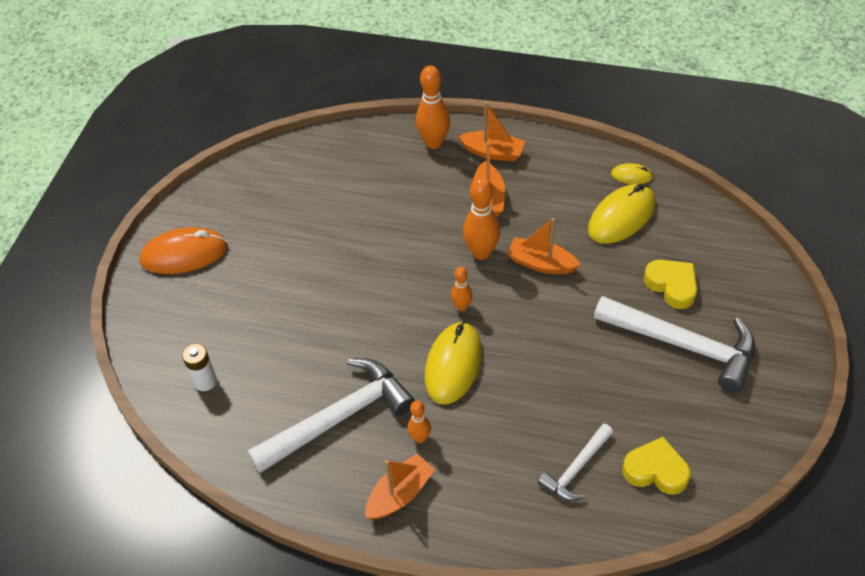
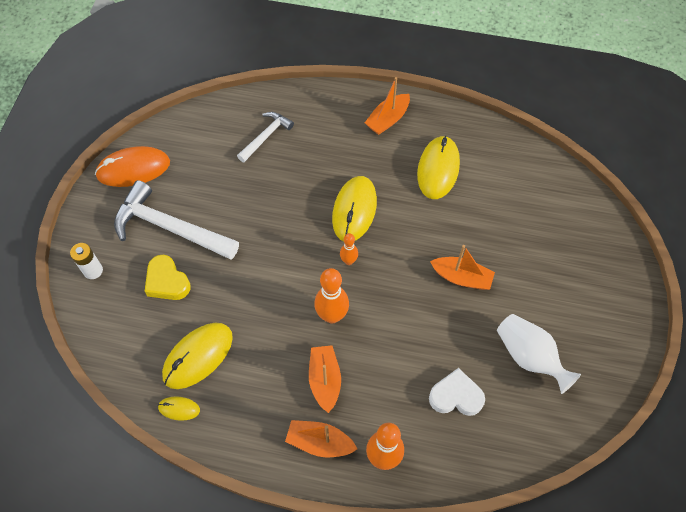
camera: 175 degrees right, 10 degrees up
(184, 254) = (607, 313): orange mouse -> orange mouse (133, 169)
(205, 381) = (548, 196): white battery -> white battery (93, 270)
(278, 217) = (529, 357): none -> white vase
(339, 418) = (438, 169): white hammer -> yellow mouse
(359, 186) = (456, 396): none -> white heart
(420, 438) = (376, 155): orange bowling pin -> none
(541, 263) = (278, 304): orange boat -> orange boat (461, 277)
(656, 470) = (211, 136): yellow heart -> none

